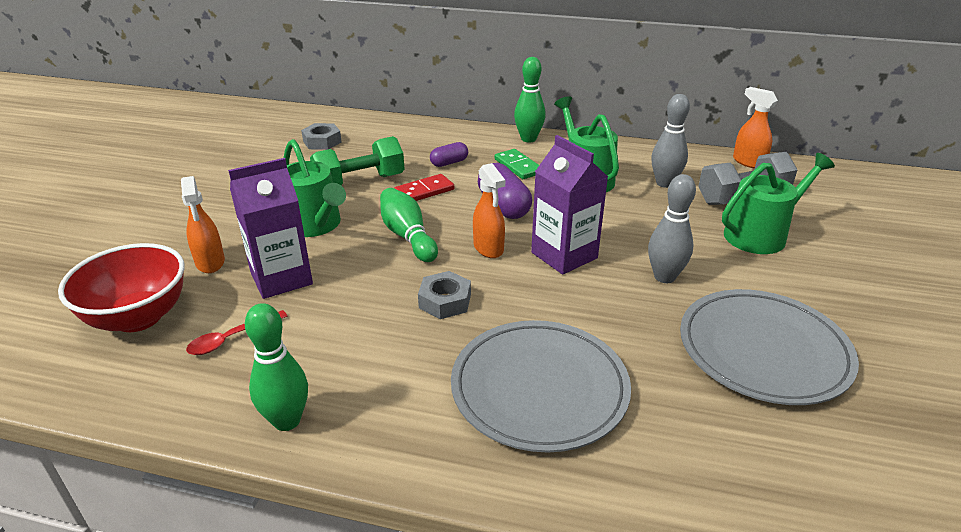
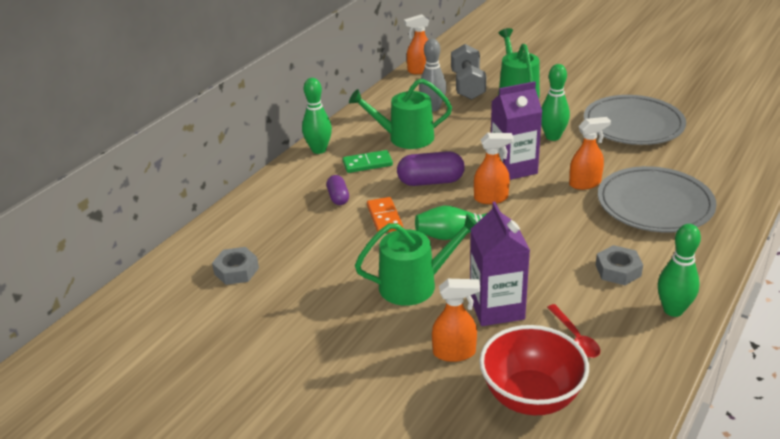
camera: 70 degrees left, 0 degrees up
(360, 182) = (346, 252): green dumbbell -> none
(424, 191) = (384, 217): red domino -> orange domino
(445, 301) = (554, 227): grey nut -> grey nut (618, 270)
(560, 316) = (585, 183): none -> orange spray bottle
(664, 277) = (552, 137): grey bowling pin -> green bowling pin

